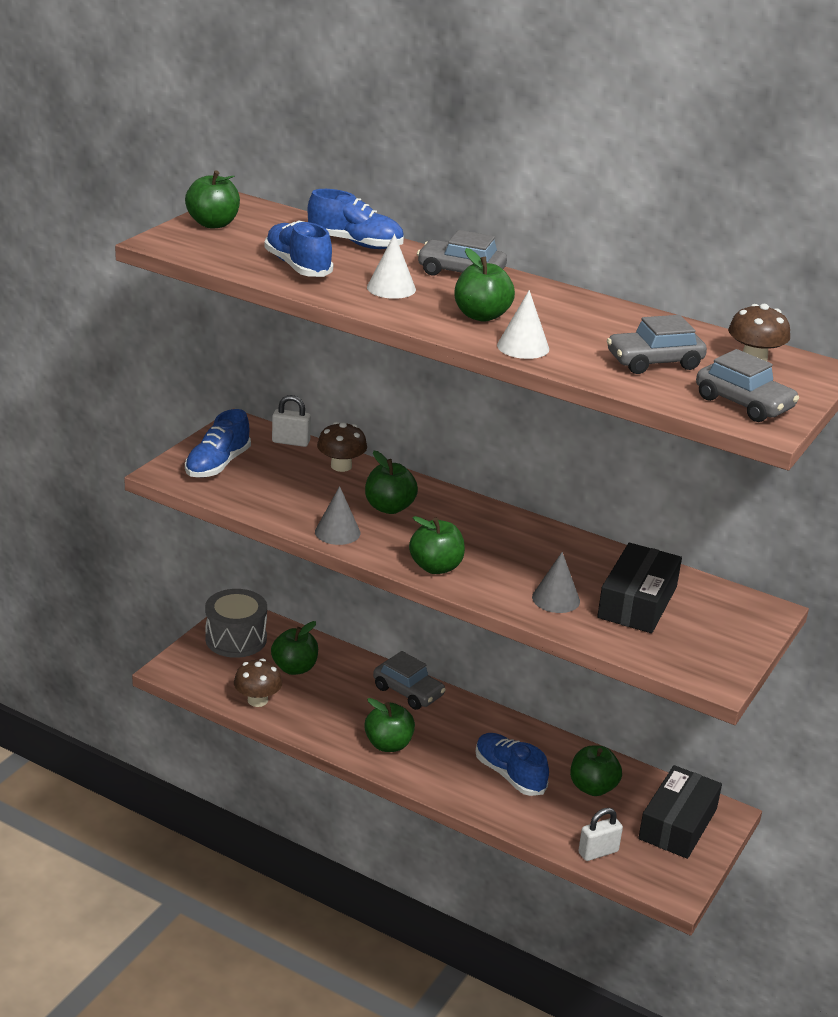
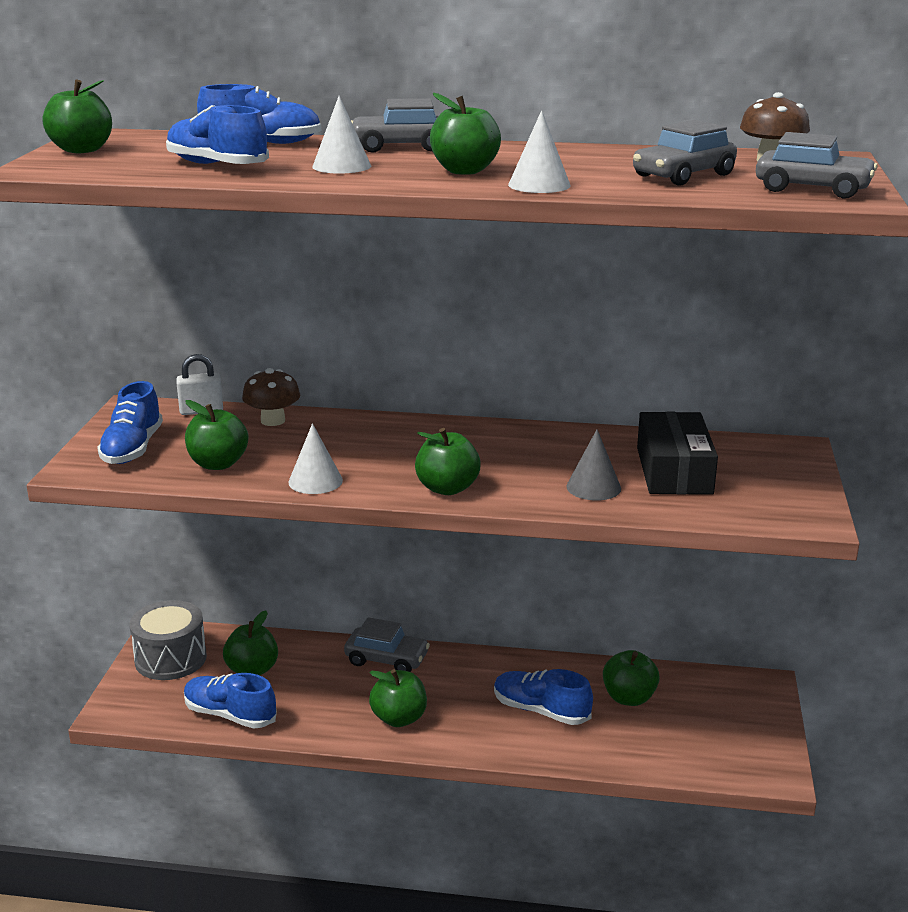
camera: 20 degrees left, 5 degrees down
(257, 700) = (230, 715): brown mushroom -> blue shoe
(337, 532) = (315, 481): grey cone -> white cone
(389, 507) = (354, 446): green apple -> green apple (218, 464)
(598, 852) = (678, 760): white padlock -> none
(678, 824) = (731, 707): black box -> none

